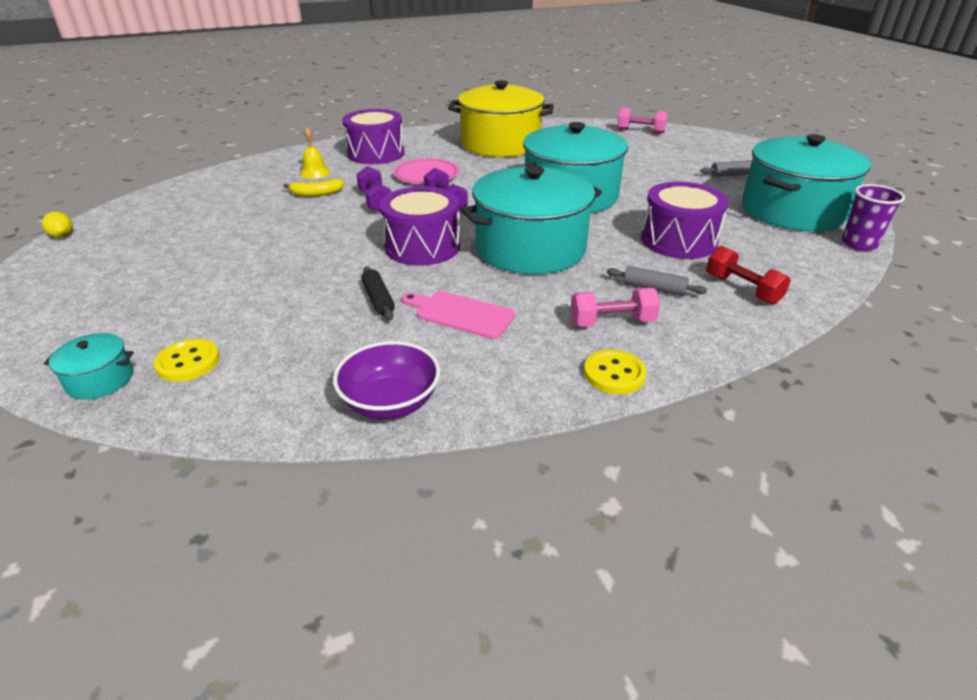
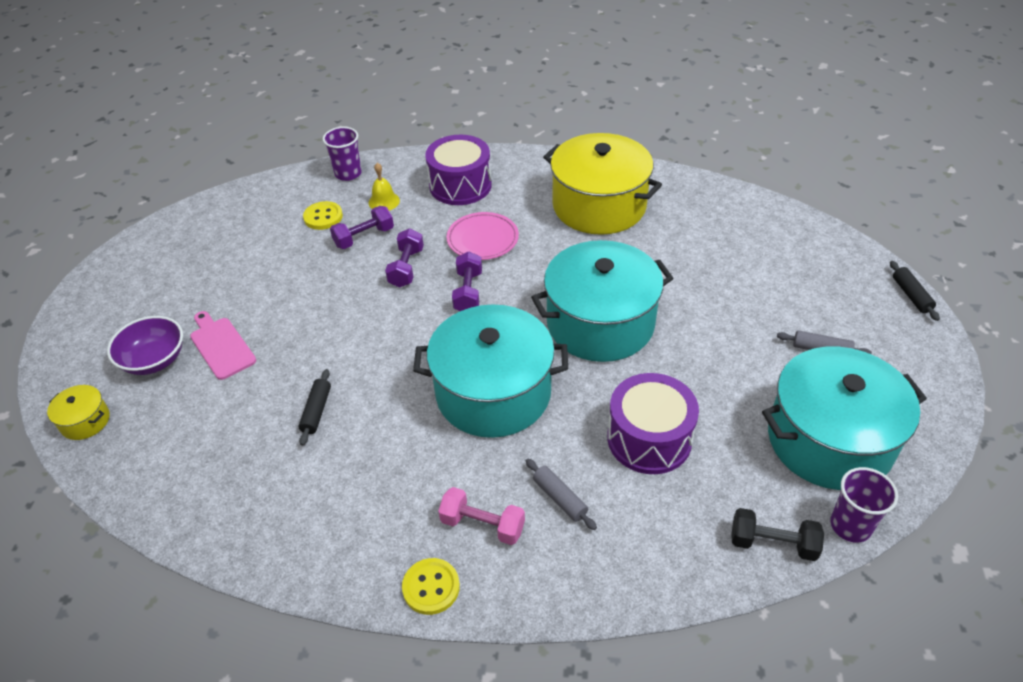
camera: 30 degrees right, 10 degrees up
(62, 236) = (143, 233): yellow lemon -> none
(100, 380) = (85, 421): turquoise pot -> yellow pot
(188, 362) = (145, 427): yellow button -> yellow button (323, 217)
(264, 165) = (348, 174): none -> purple cup
(316, 194) = (364, 237): yellow banana -> purple dumbbell
(390, 402) = (246, 535): purple bowl -> purple bowl (154, 360)
(422, 246) = (400, 352): purple drum -> none
(460, 314) = (367, 457): pink cutting board -> pink cutting board (221, 346)
(640, 131) = (785, 228): pink dumbbell -> none
(742, 289) = (645, 536): red dumbbell -> none
(752, 143) = (911, 295): none -> black rolling pin
(827, 266) = (772, 543): none -> black dumbbell

